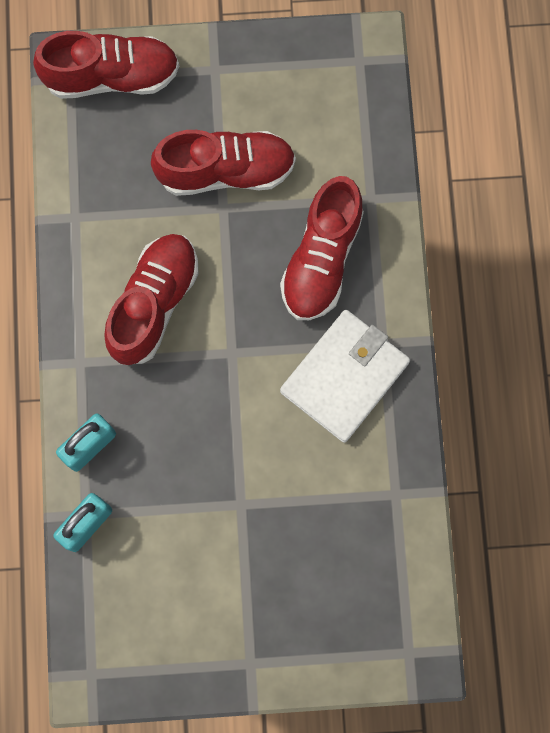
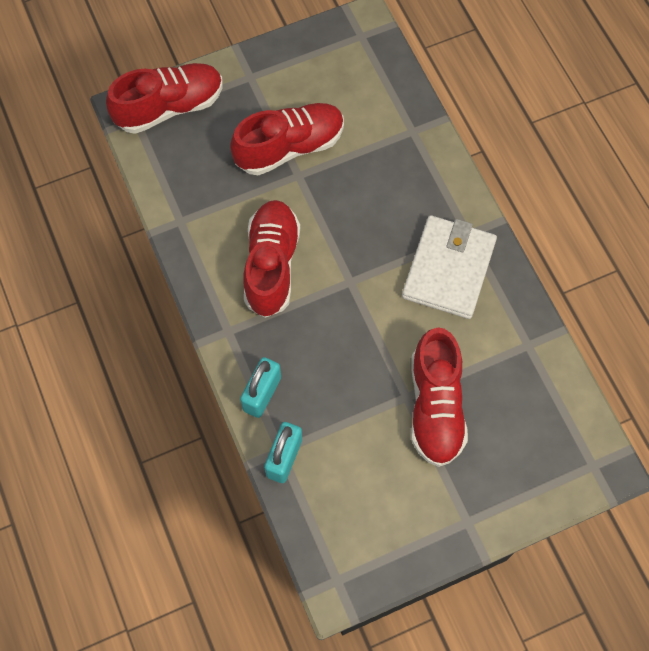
camera: 20 degrees left, 10 degrees down
(321, 259) = (393, 187): red shoe -> red shoe (435, 406)

